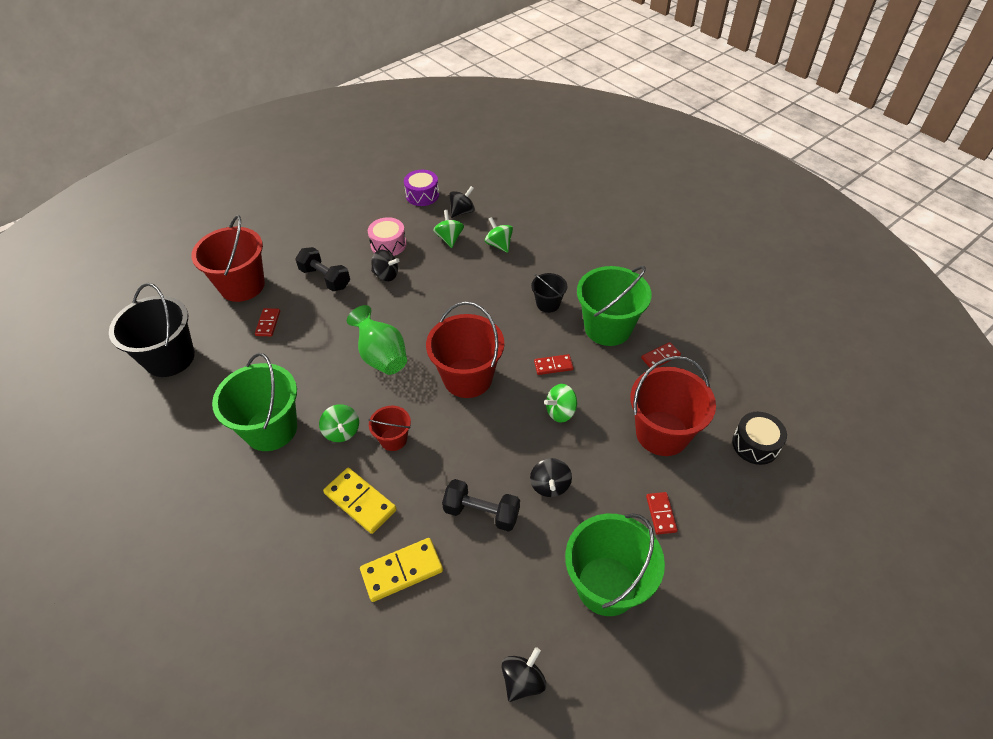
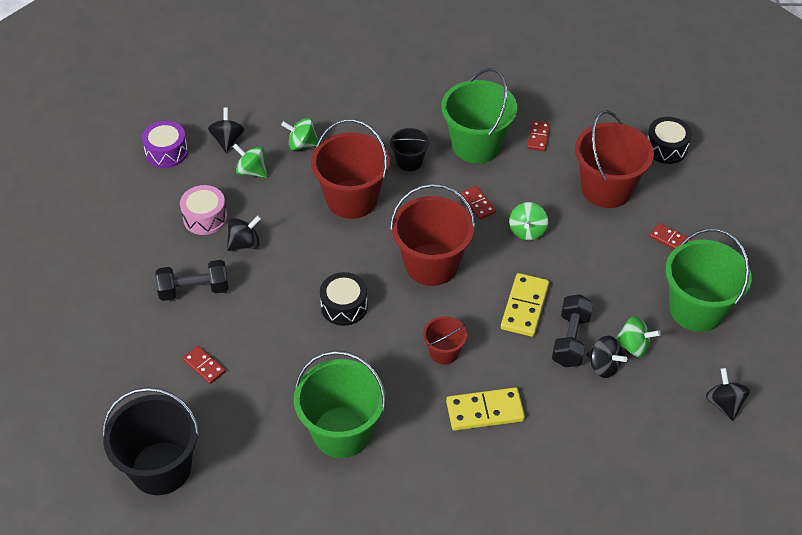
camera: 50 degrees left, 0 degrees up
(242, 285) = (124, 359): red bucket -> red bucket (352, 199)
(342, 431) = (399, 382): green spinning top -> green spinning top (633, 346)
(382, 357) = (344, 306): green vase -> black drum
(402, 570) = (574, 421): yellow domino -> yellow domino (524, 307)
(481, 512) = (571, 340): black dumbbell -> black dumbbell turned 45 degrees counterclockwise
(550, 485) = (587, 284): black spinning top -> black spinning top (603, 366)
(553, 366) = (478, 204): red domino -> red domino turned 60 degrees counterclockwise

